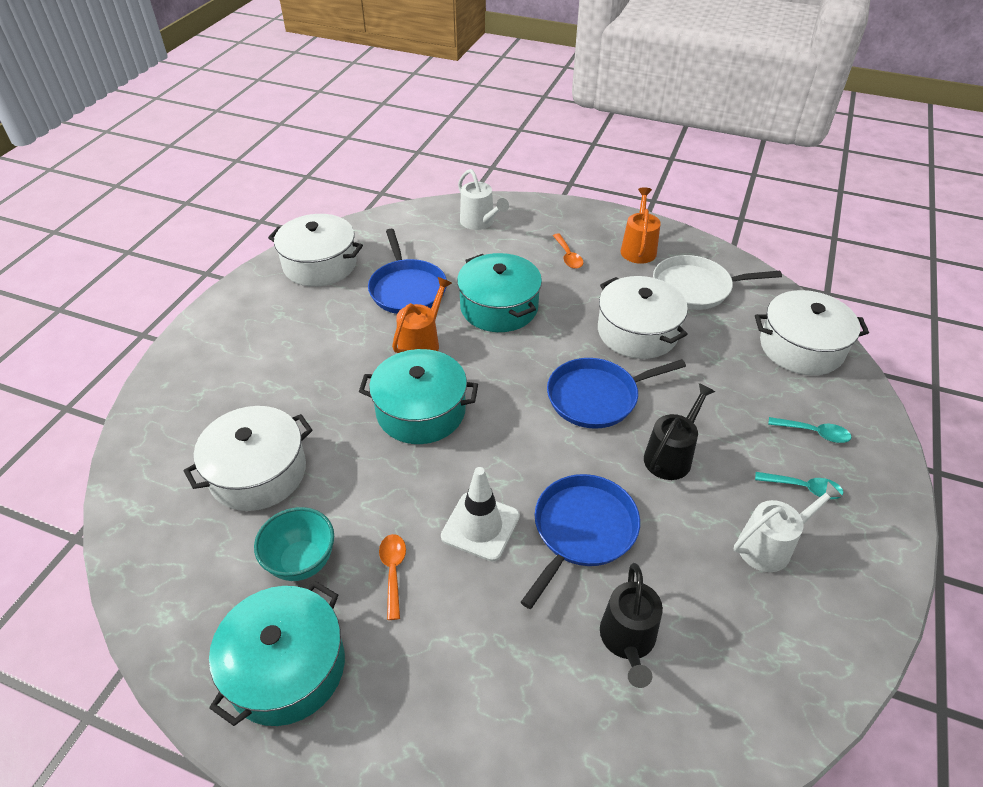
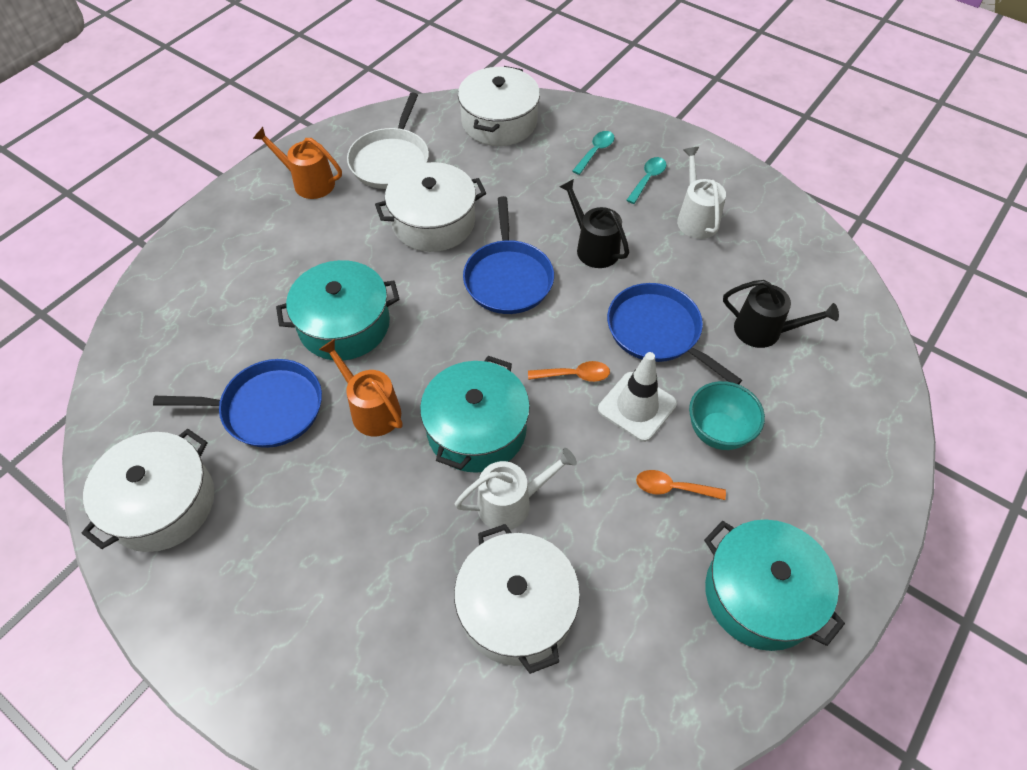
camera: 75 degrees left, 10 degrees up
(302, 562) = (647, 570): turquoise bowl -> turquoise bowl (718, 432)
(480, 222) = (177, 308): white watering can -> white watering can (511, 503)
(568, 256) = (289, 242): orange spoon -> orange spoon (574, 375)

